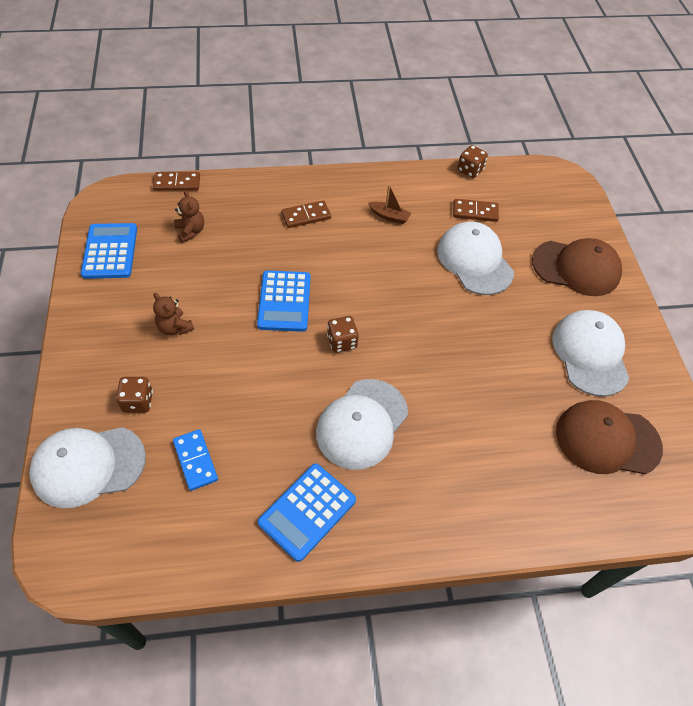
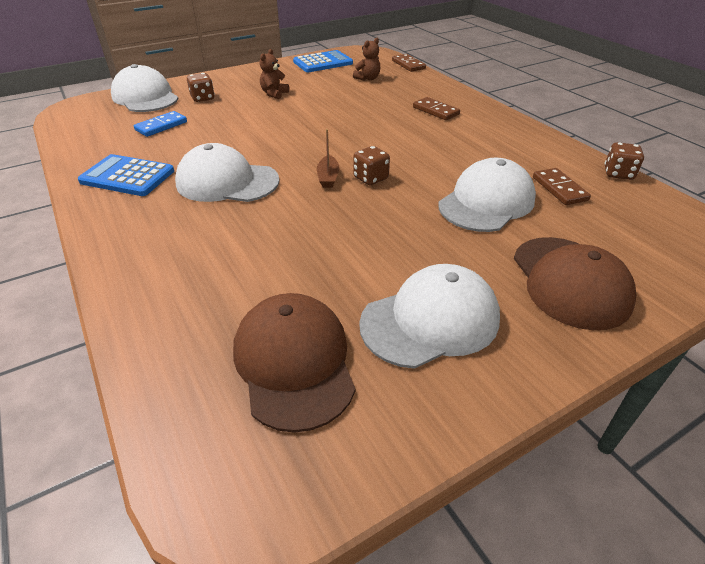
camera: 70 degrees right, 15 degrees down
(284, 301) = (333, 123): blue calculator -> none
(342, 342) = (311, 154): brown dice -> brown dice (370, 178)
(389, 216) = (485, 144): brown boat -> brown boat (328, 177)

